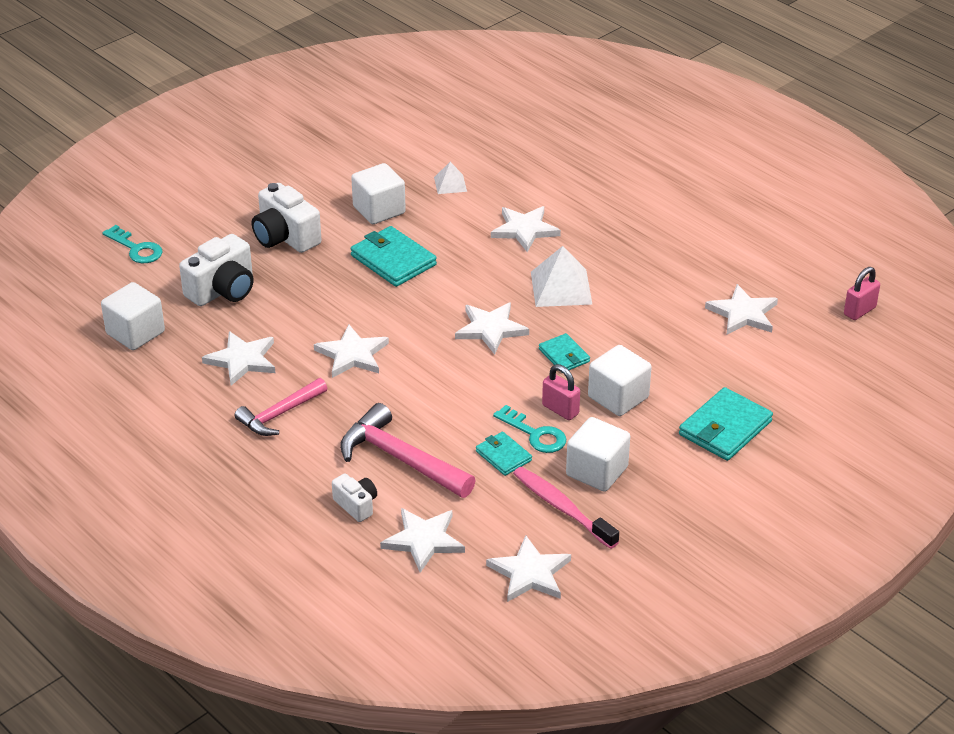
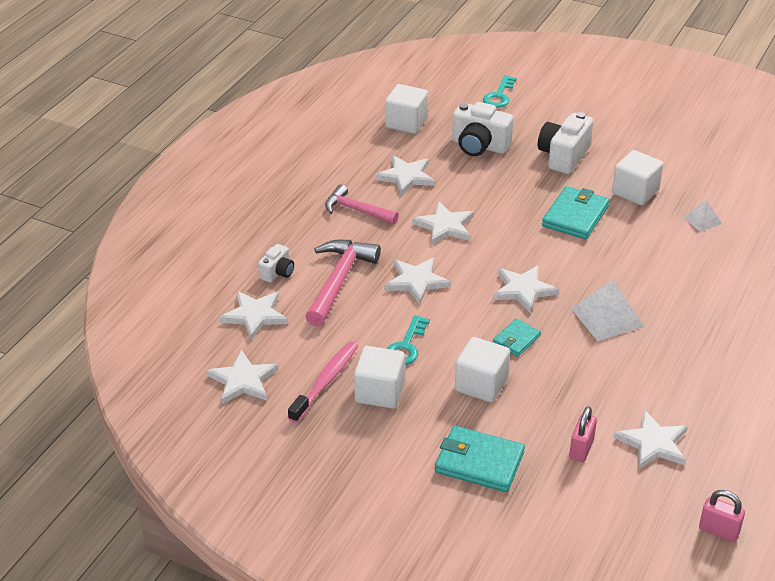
camera: 70 degrees right, 0 degrees up
(503, 456) = (370, 334): turquoise wallet -> none
(524, 230) = (672, 277): white star -> white star (416, 281)
(560, 409) = (445, 353): pink padlock -> pink padlock (581, 449)

